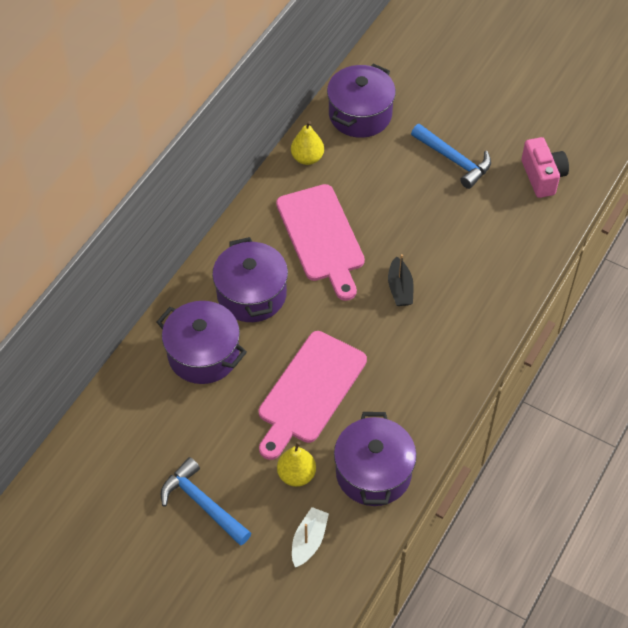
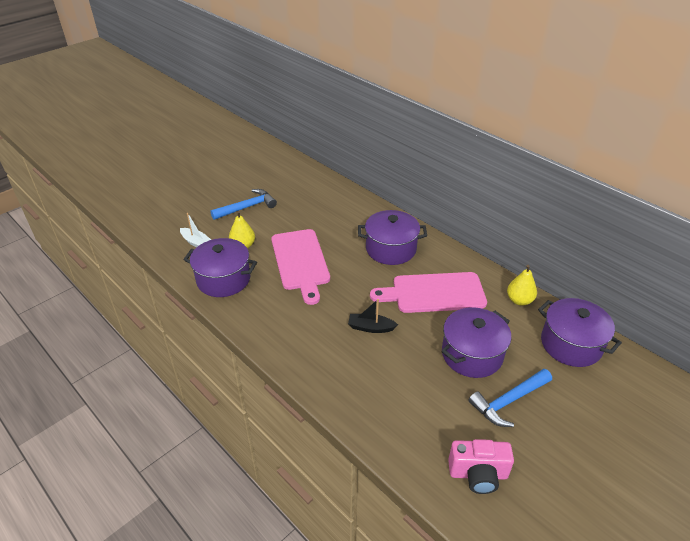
camera: 105 degrees right, 15 degrees down
(203, 354) = (350, 221): purple pot -> purple pot (472, 354)
(309, 391) = (300, 262): pink cutting board -> pink cutting board turned 150 degrees counterclockwise

